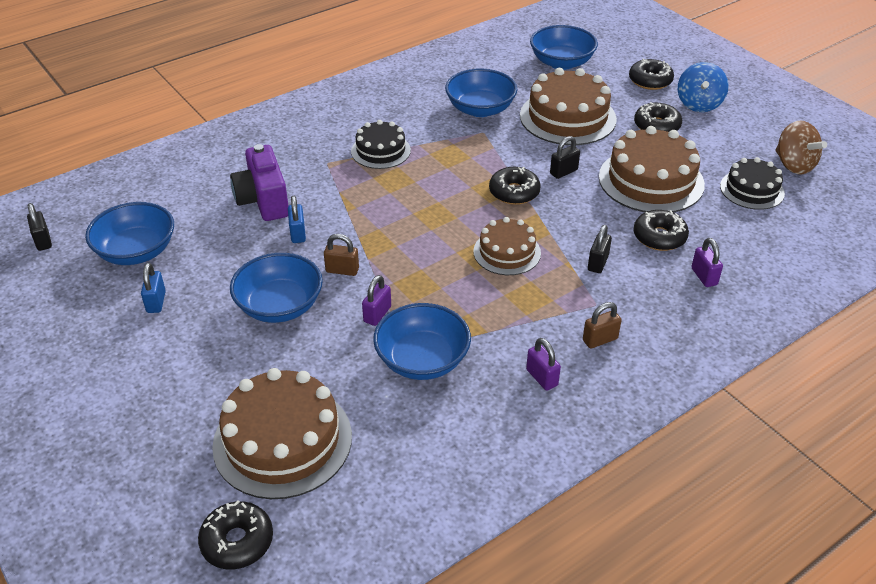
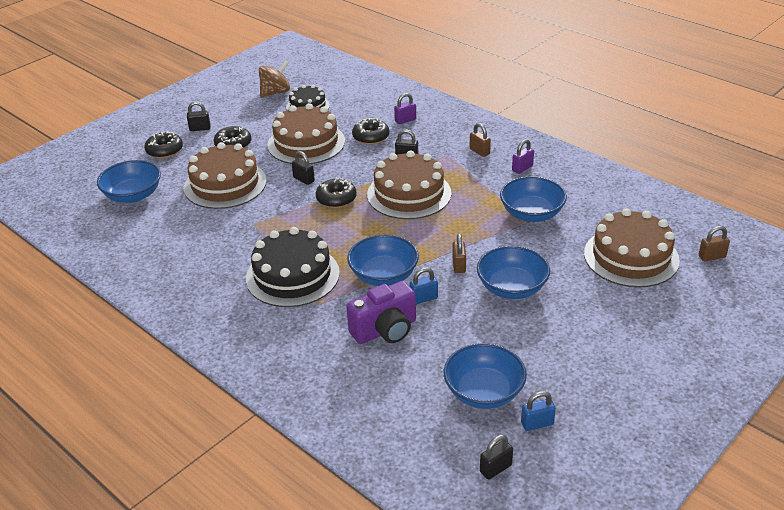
camera: 100 degrees left, 5 degrees down
(156, 302) = (539, 357): blue padlock -> blue padlock (537, 423)
(237, 541) = (712, 256): black donut -> brown padlock
(377, 314) = (498, 240): purple padlock -> none
(380, 151) = (292, 275): black cake -> black cake, size x1.68
(480, 109) = (216, 230): blue bowl -> blue bowl (383, 275)
(507, 252) = (409, 194): brown cake -> brown cake, size x1.68
(698, 104) = (200, 128): blue spinning top -> black padlock

